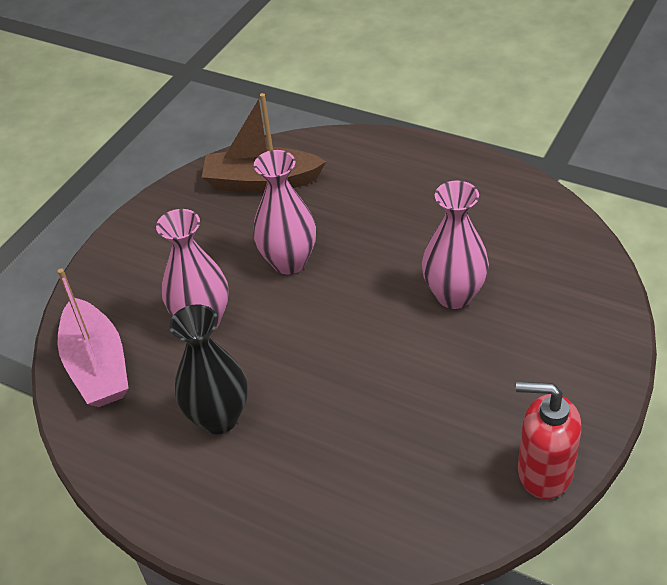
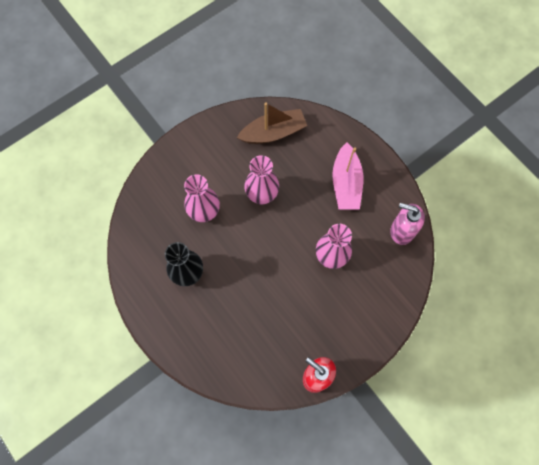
camera: 20 degrees right, 25 degrees up
(97, 366) = (145, 215): pink boat -> pink boat (346, 183)
(262, 181) = (273, 132): brown boat -> brown boat turned 135 degrees clockwise
(542, 220) = (402, 231): none -> pink soap dispenser

